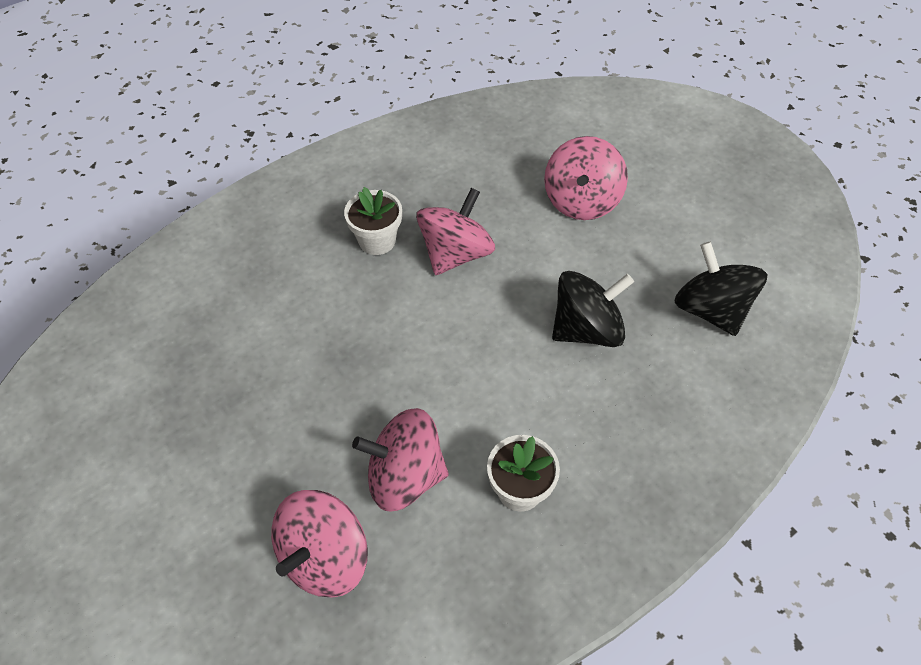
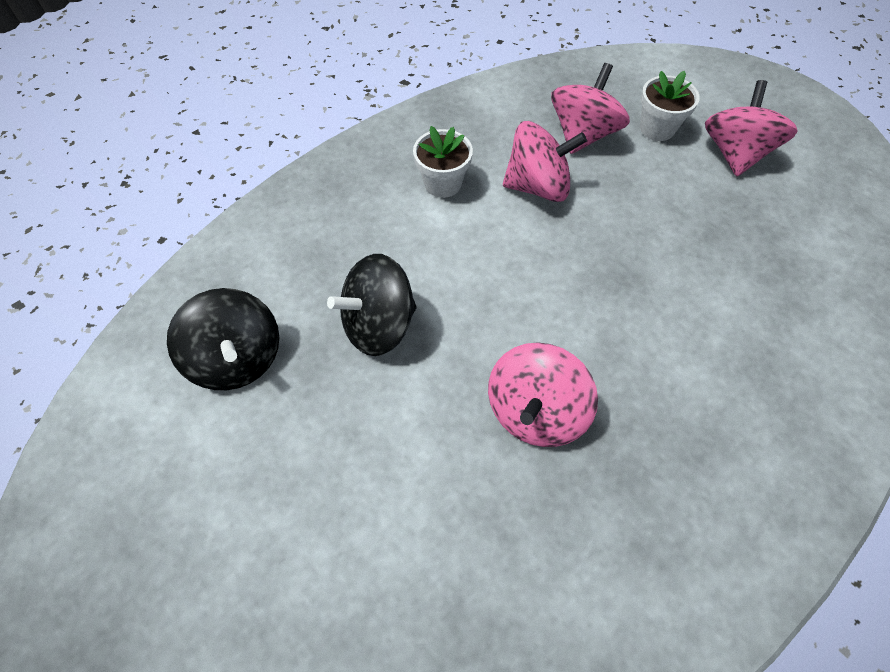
camera: 175 degrees right, 5 degrees up
(377, 240) = (638, 424): white flower pot -> white flower pot (657, 128)
(581, 201) = (373, 517): pink spinning top -> pink spinning top (735, 153)

